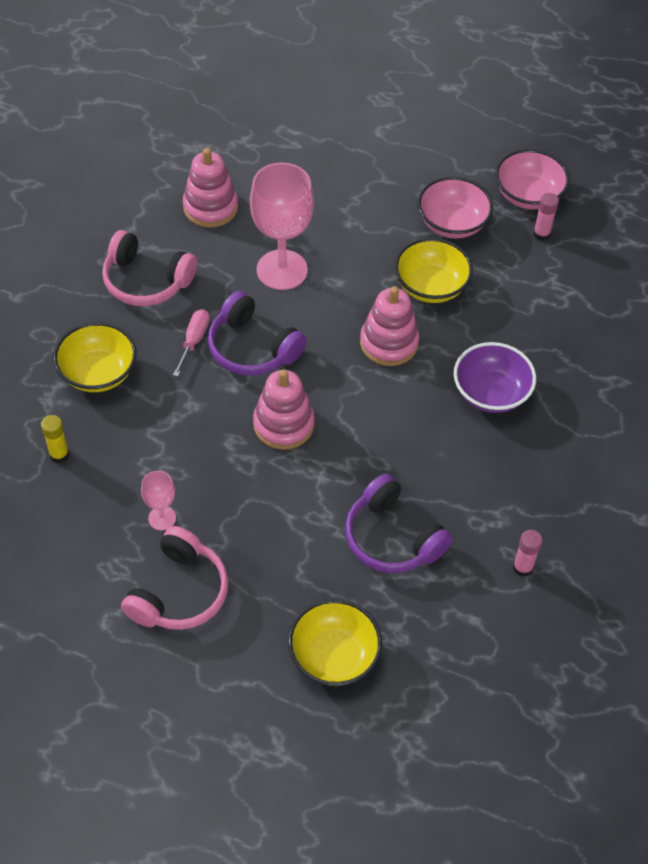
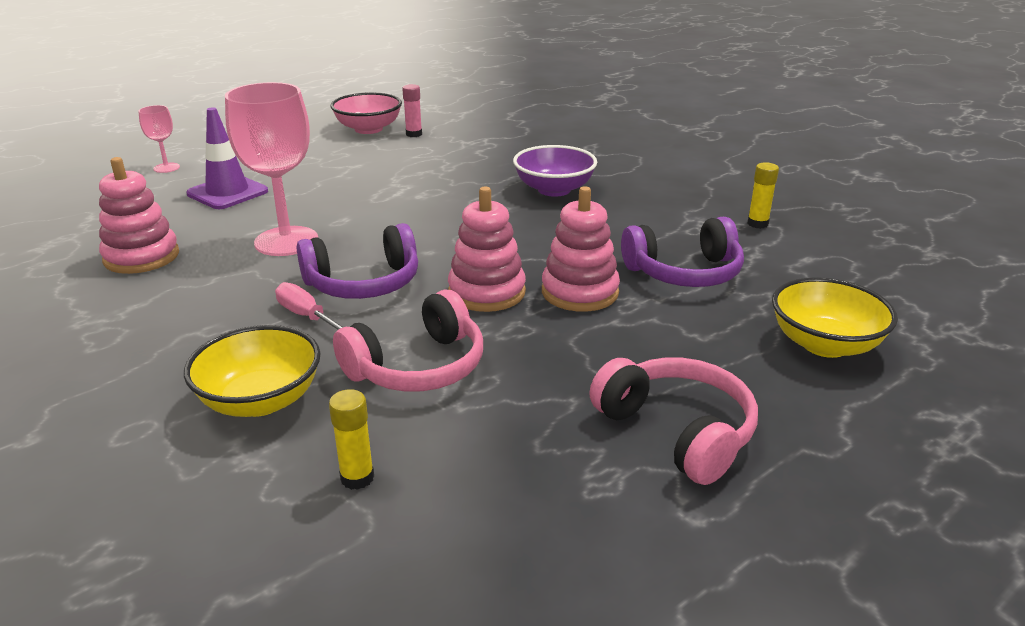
camera: 60 degrees left, 25 degrees down
(146, 281) = (173, 324): pink headphones -> pink headphones (418, 367)
(162, 518) = (548, 412): pink goblet -> pink goblet (166, 168)
(333, 186) = (227, 193): none -> purple traffic cone
(389, 343) = (447, 215): pink stacking toy -> pink stacking toy (580, 292)
(431, 286) = (407, 183): yellow bowl -> none
(452, 223) = (353, 159): pink bowl -> none
(522, 567) = (757, 224): pink glue stick -> yellow glue stick

